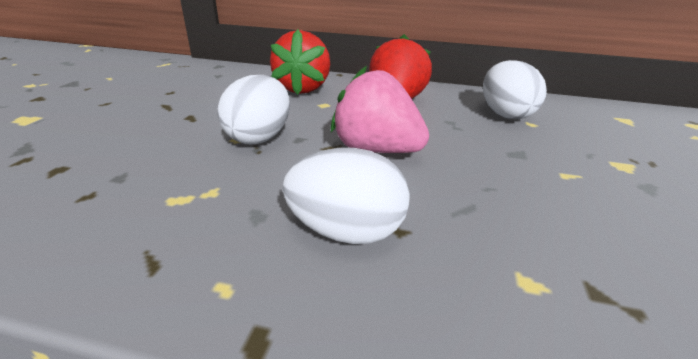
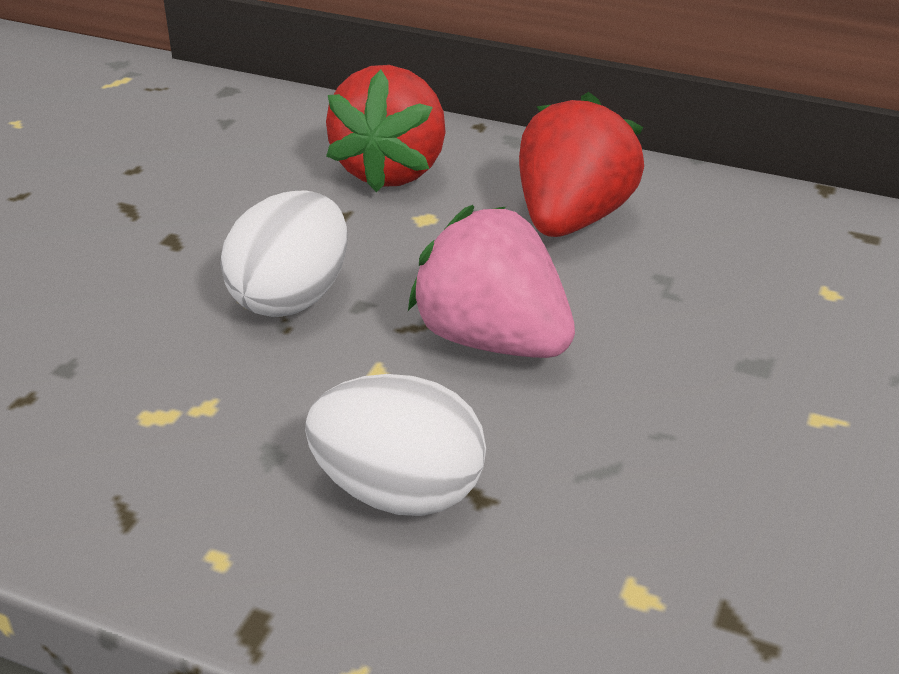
camera: 10 degrees right, 5 degrees up
(505, 114) = (786, 265): white egg -> none

